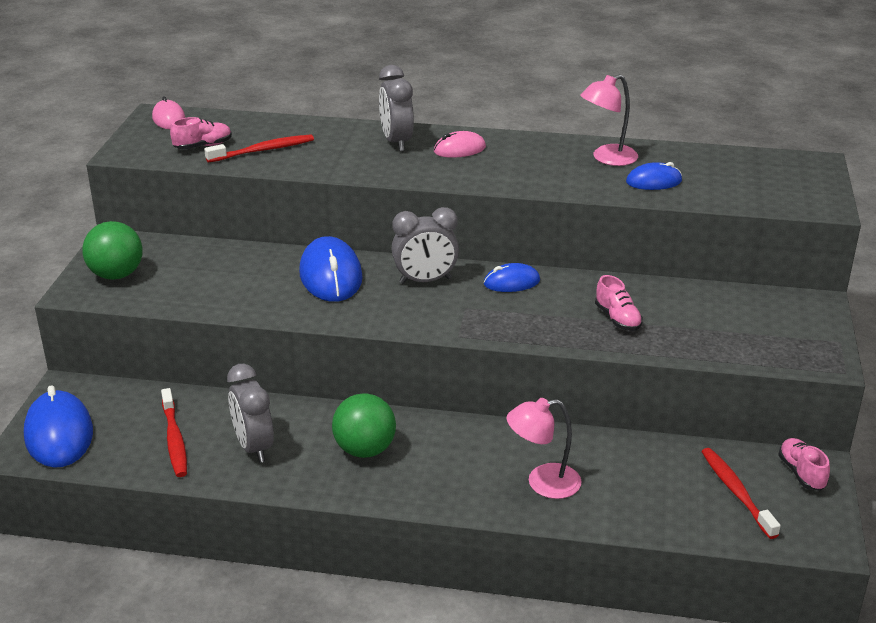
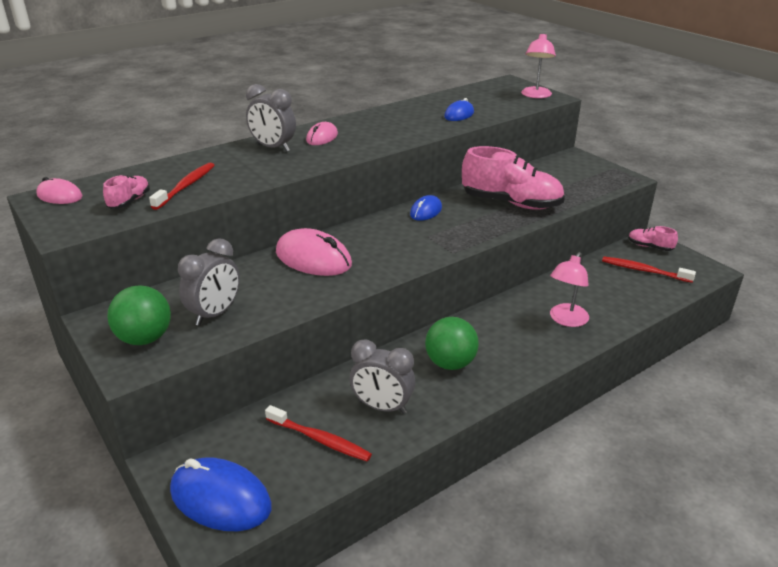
camera: 45 degrees left, 0 degrees up
(330, 276) = (313, 259): blue mouse -> pink mouse
(425, 281) = (377, 233): grey clock -> grey clock (215, 314)
(607, 158) = (413, 113): pink lamp -> pink lamp (535, 95)
(617, 319) = (511, 203): pink shoe -> pink shoe, size x2.11

